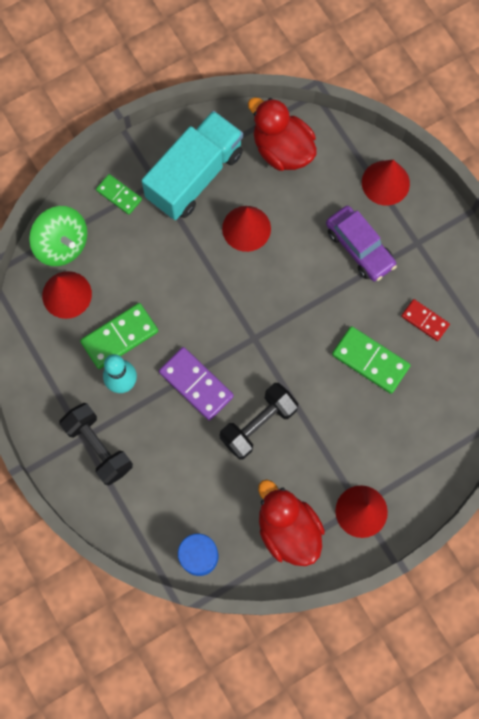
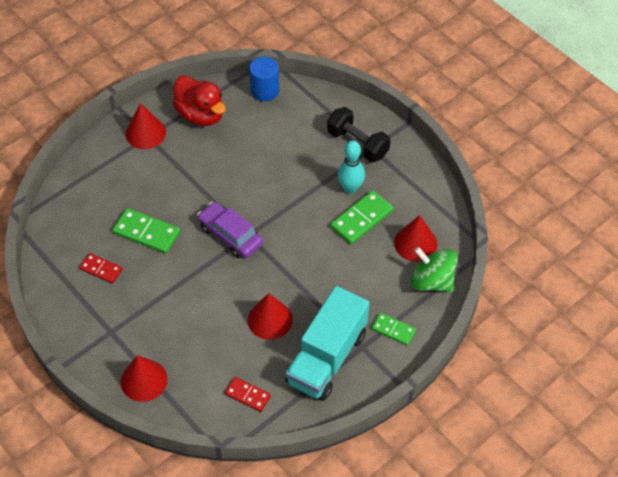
camera: 170 degrees right, 20 degrees down
(196, 384) = (290, 195): purple domino -> none
(258, 424) = (234, 176): black dumbbell -> none
(282, 150) = (247, 395): red duck -> red domino
(359, 248) = (164, 319): purple car -> purple car (230, 235)

